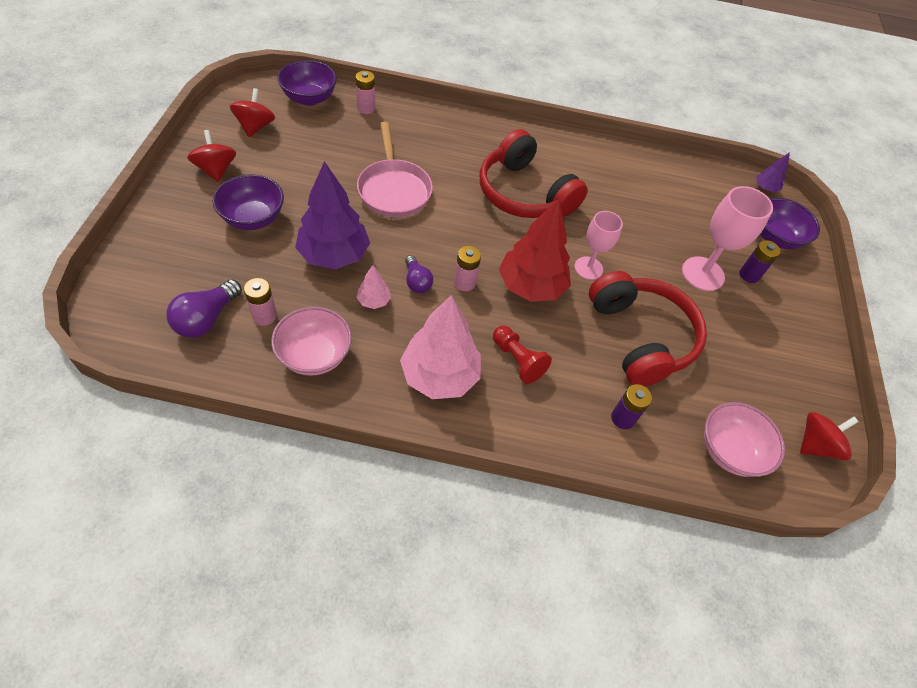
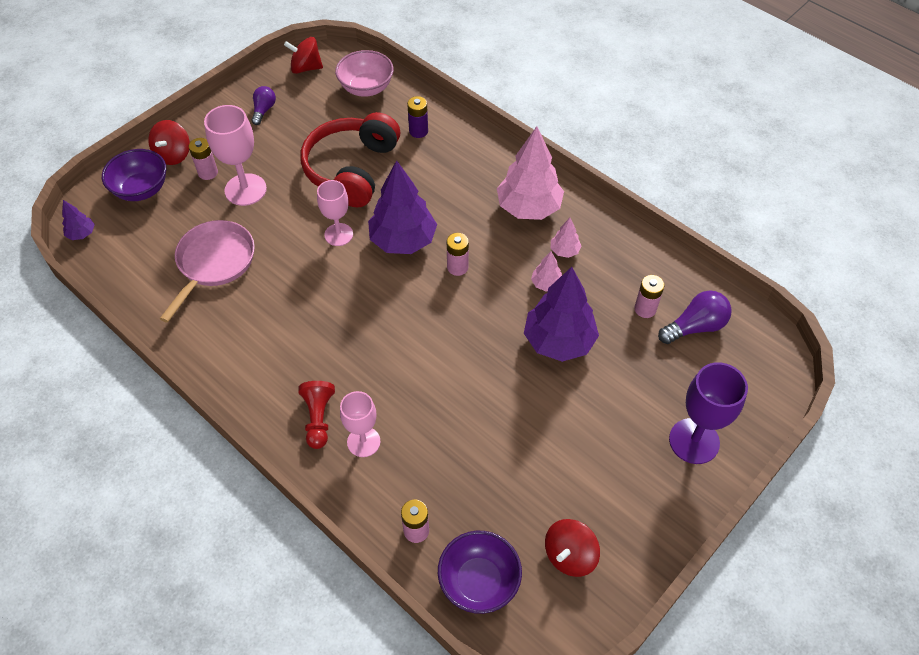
camera: 140 degrees left, 0 degrees up
(181, 222) = (694, 441): none -> purple goblet
(216, 170) = (638, 501): red spinning top -> red spinning top (173, 155)
(253, 218) = (620, 415): purple bowl -> none
(315, 355) = (617, 261): pink bowl -> none
(374, 342) = (564, 251): none -> pink tree
(394, 189) = (458, 391): pink pan -> pink pan (214, 263)
(417, 281) = (498, 285): purple light bulb -> purple light bulb (264, 110)
(437, 138) = (363, 442): none -> pink goblet
(517, 360) = (462, 193): red pawn -> red pawn (318, 418)
(524, 193) = (328, 330): red headphones -> none
(531, 286) = (403, 240): red tree -> purple tree
(749, 275) = (208, 172): purple battery -> pink battery

